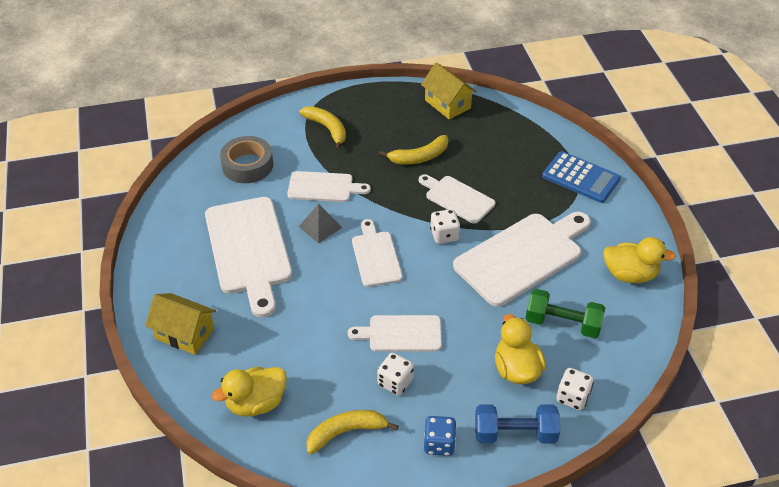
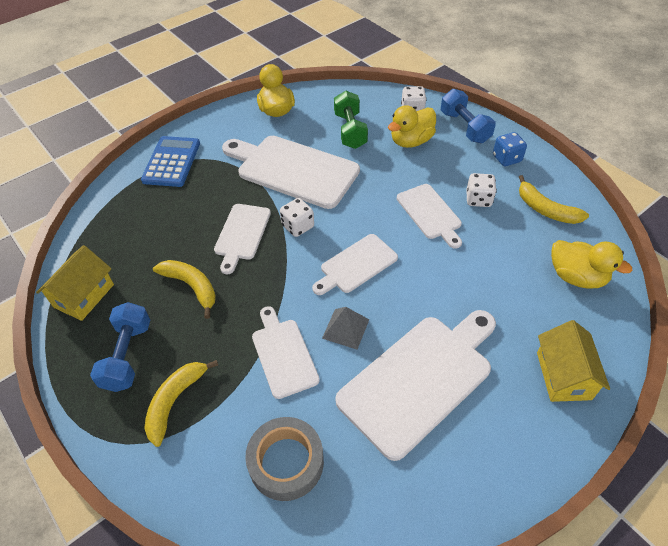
camera: 115 degrees left, 5 degrees up
(379, 115) = (127, 355): none -> blue dumbbell

